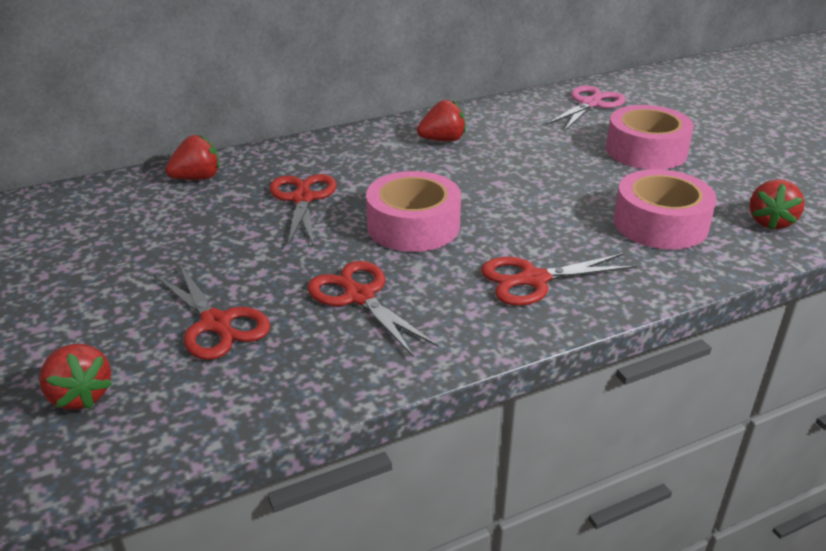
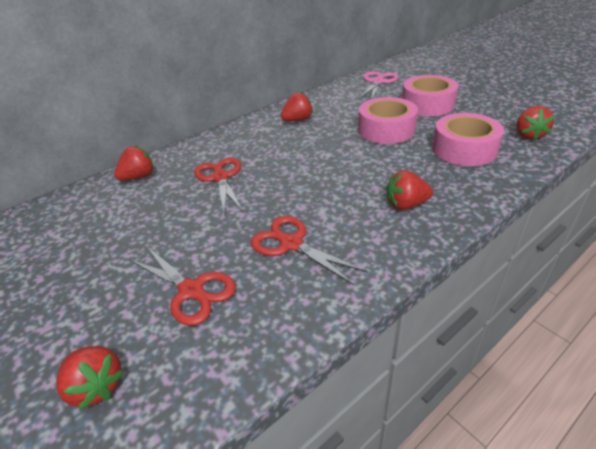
camera: 10 degrees left, 5 degrees up
(413, 226) = (305, 182): pink tape -> pink tape (386, 130)
(533, 279) = (406, 205): red scissors -> red strawberry

